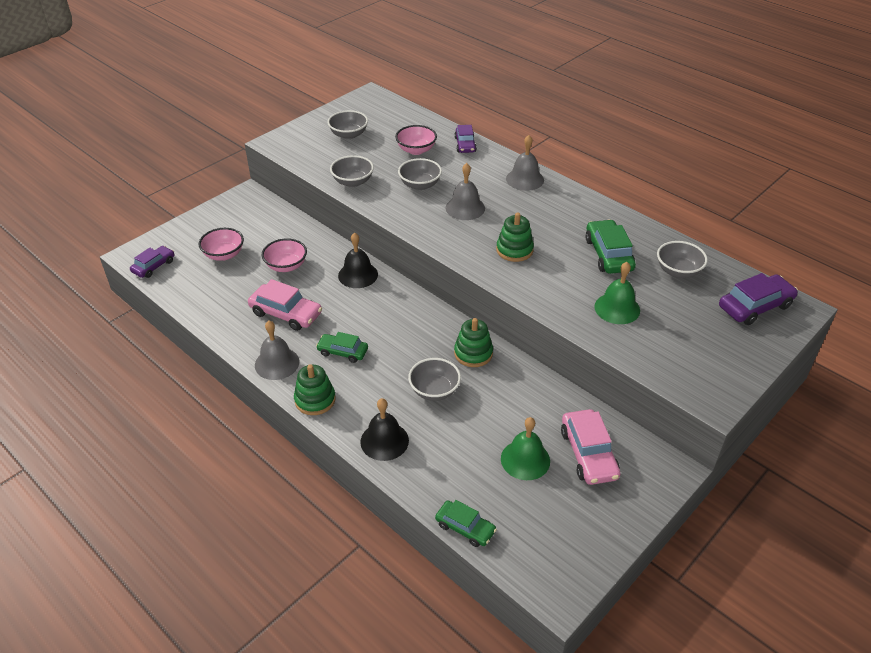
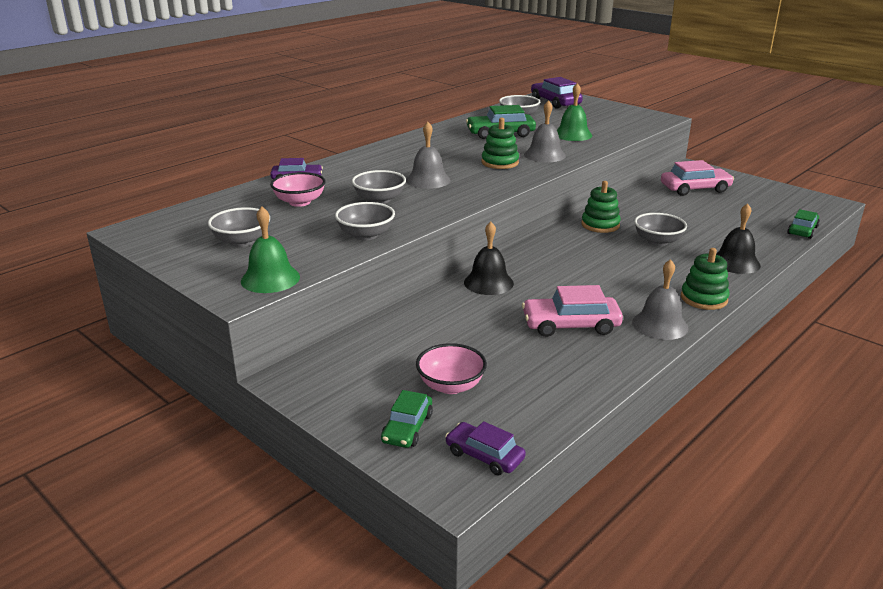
camera: 90 degrees left, 15 degrees down
(286, 266) = (475, 331): pink bowl -> none
(286, 313) = (570, 325): pink car -> pink car turned 120 degrees counterclockwise
(342, 352) = (624, 286): green car -> green car (407, 428)
(525, 179) = (376, 156): grey bell -> grey bell (544, 155)
(525, 459) = (716, 209): green bell -> green bell (270, 279)

